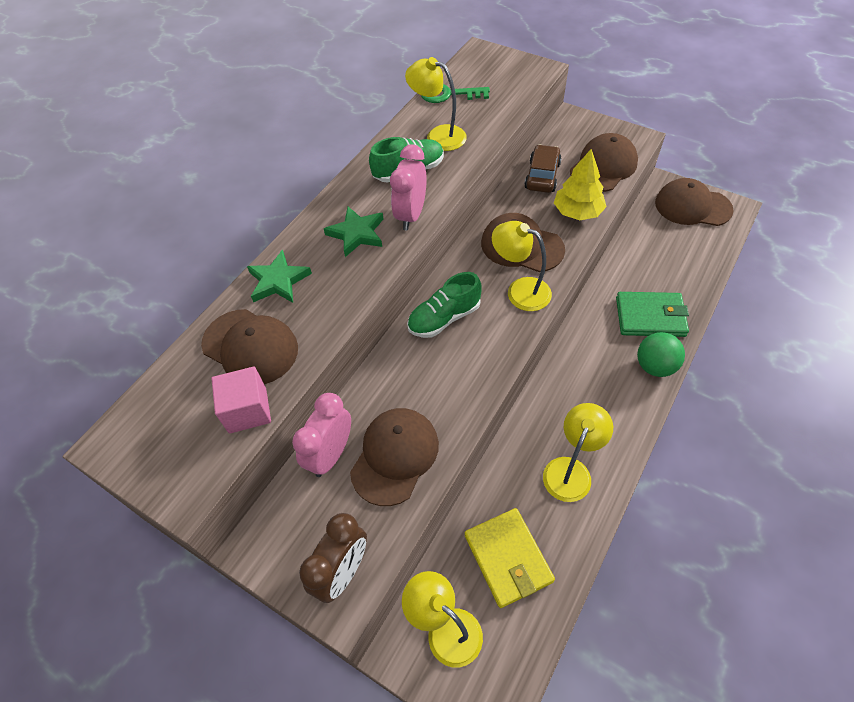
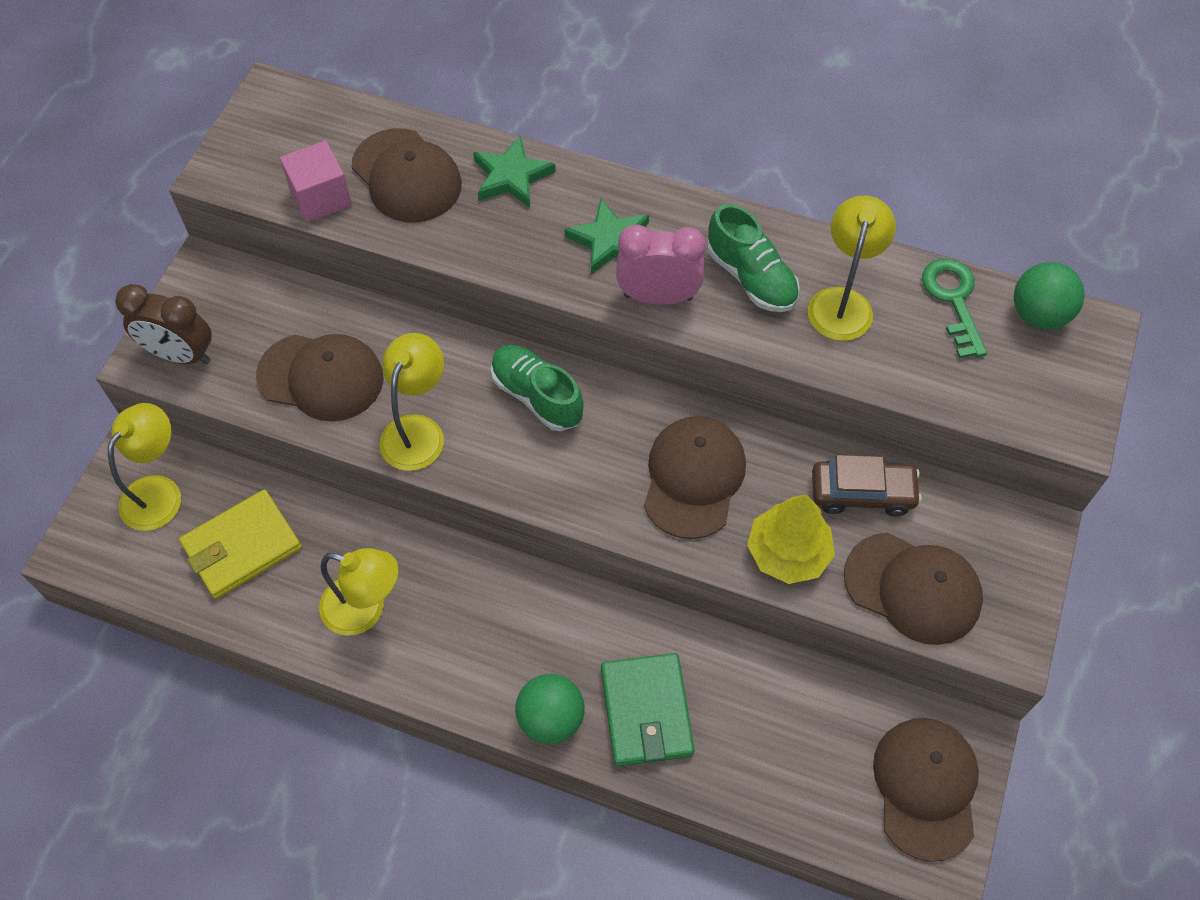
camera: 75 degrees right, 5 degrees up
(250, 347) = (407, 176): brown cap -> brown cap turned 60 degrees counterclockwise
(331, 454) = (318, 312): pink clock -> none
(466, 67) = (1038, 314): none -> green ball
(520, 290) = (603, 485): yellow lamp -> yellow lamp (417, 430)

